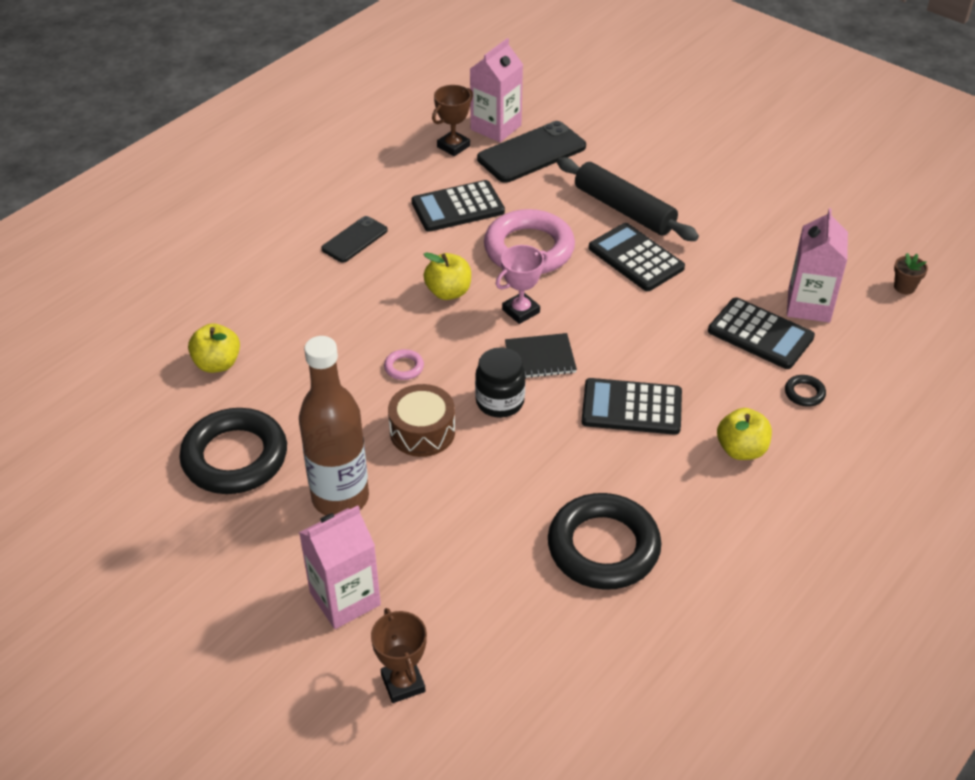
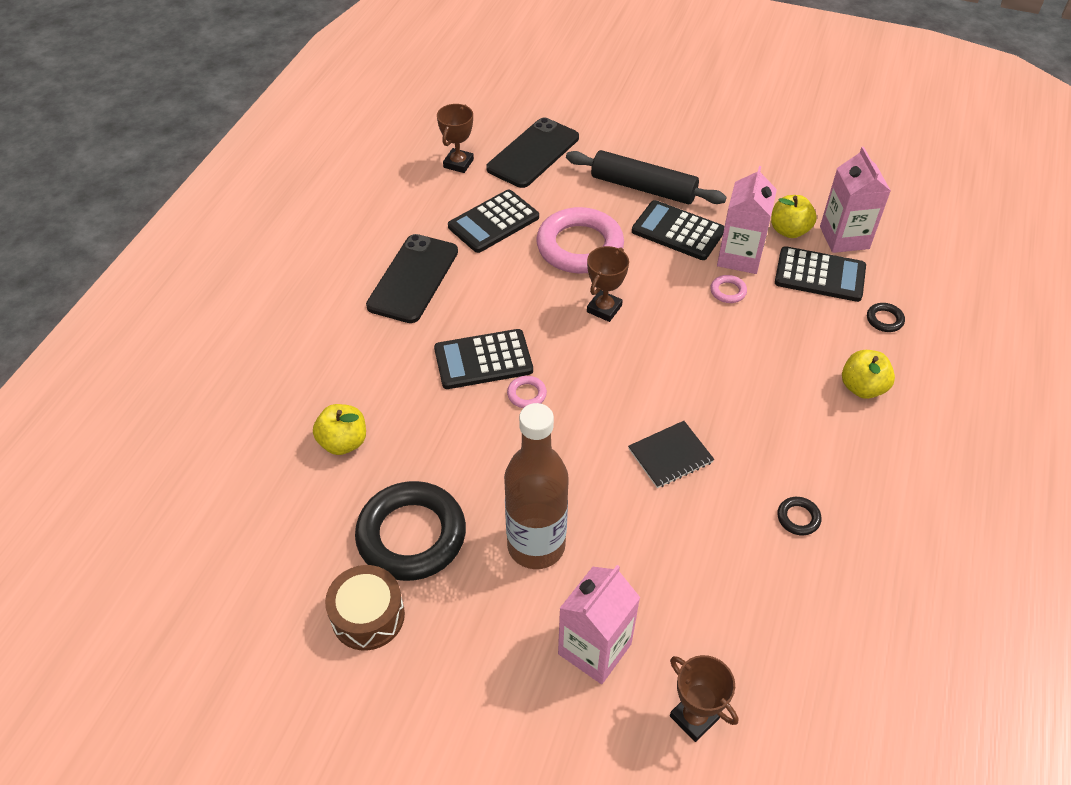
camera: 20 degrees left, 5 degrees up
(354, 240) = (413, 278): black phone -> black phone, size x1.69
(422, 431) = (577, 454): brown drum -> brown drum (368, 616)
(448, 292) = (528, 308): yellow apple -> yellow apple (789, 230)
(496, 127) = (488, 136): pink carton -> pink carton (739, 257)
(500, 402) = (632, 403): black jar -> none
(521, 311) = (604, 309): pink trophy -> brown trophy
(540, 358) = (645, 350): black notebook -> black notebook (670, 456)
(603, 547) = (798, 518): black ring -> black ring, size x0.40
(631, 407) = (750, 375): black calculator -> black calculator (483, 360)
(654, 326) = (728, 291): none -> pink ring
(904, 287) = (910, 201): brown flower pot -> none

